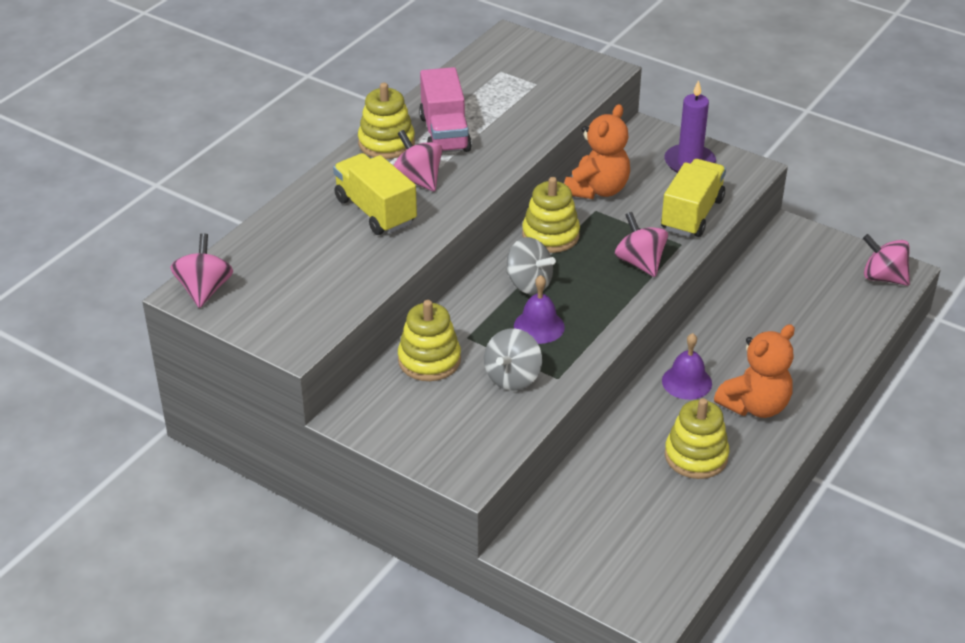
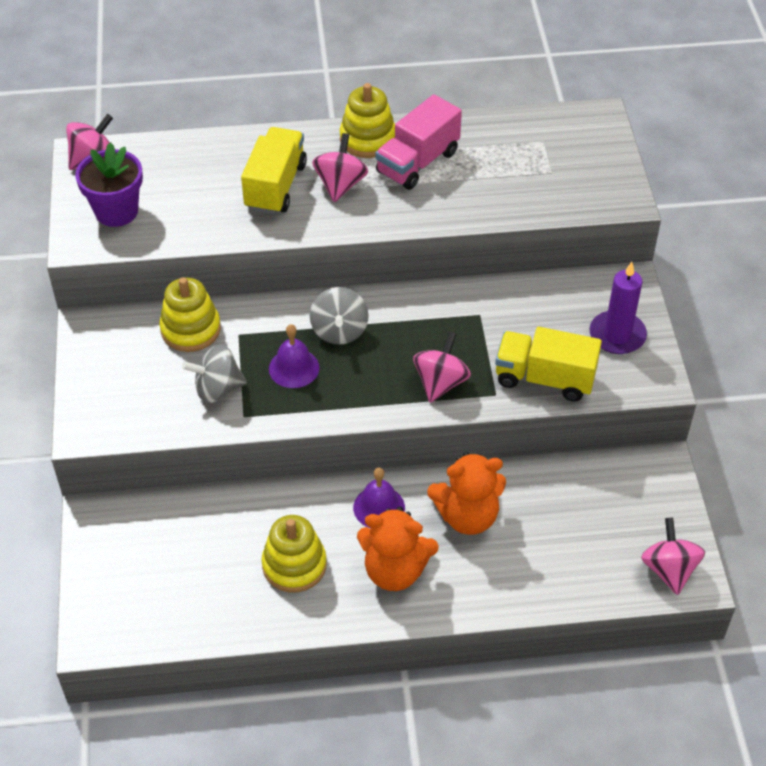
camera: 50 degrees right, 10 degrees up
(287, 306) = (116, 211): none -> purple flower pot
(550, 235) = (415, 307): yellow stacking toy -> none
(597, 190) = (508, 299): orange teddy bear -> orange teddy bear (467, 516)
(692, 214) = (544, 378): yellow truck -> yellow truck turned 150 degrees counterclockwise

